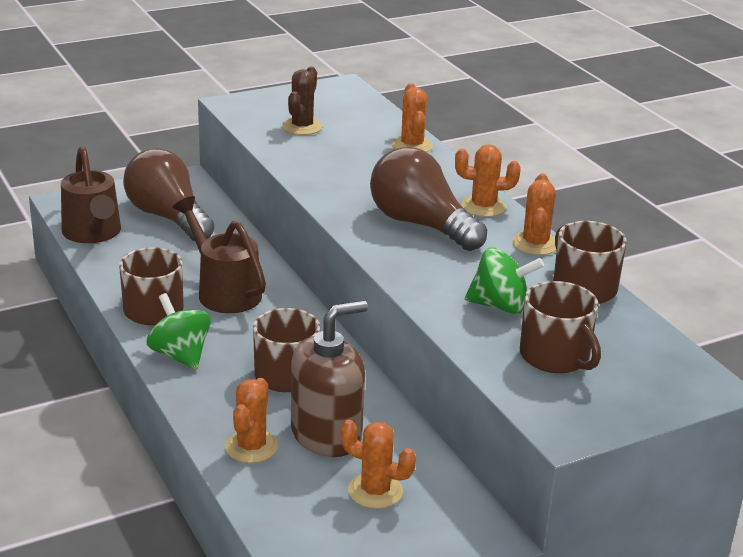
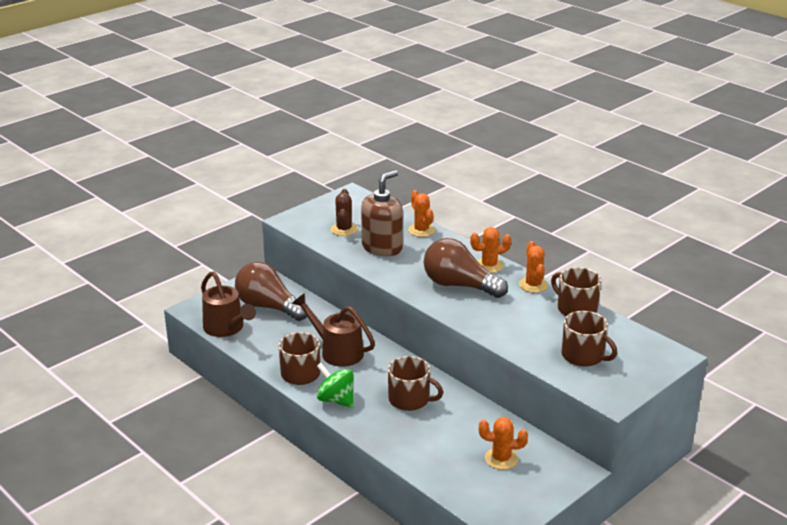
camera: 15 degrees left, 0 degrees up
(251, 447) = (415, 448): orange cactus -> none
(326, 435) = (454, 431): brown soap dispenser -> brown soap dispenser (382, 247)
(500, 306) = (535, 330): green spinning top -> none

